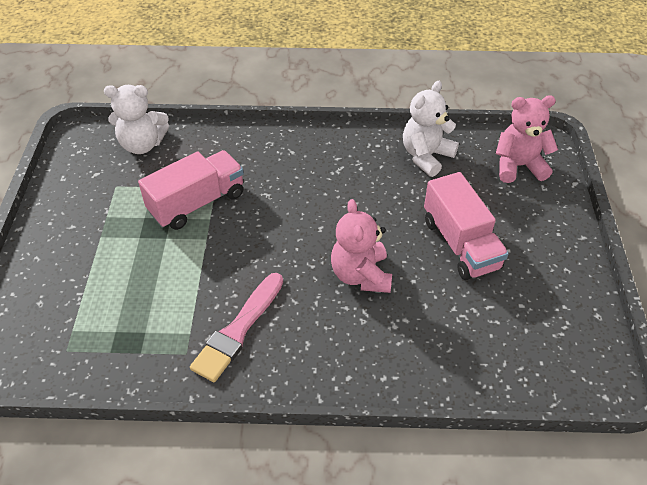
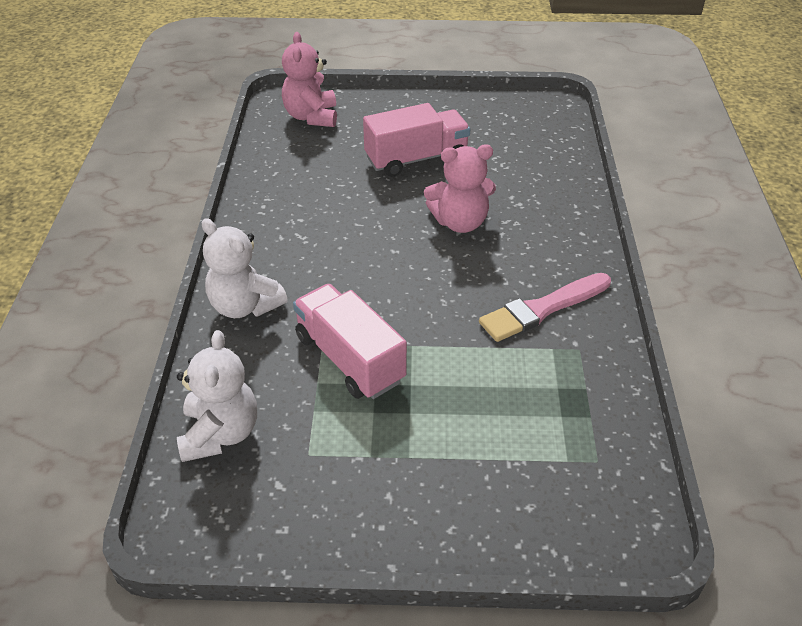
camera: 90 degrees left, 5 degrees down
(238, 330) = (542, 309): pink brush -> pink brush turned 120 degrees clockwise
(426, 156) = (288, 172): white teddy bear -> white teddy bear (245, 306)

